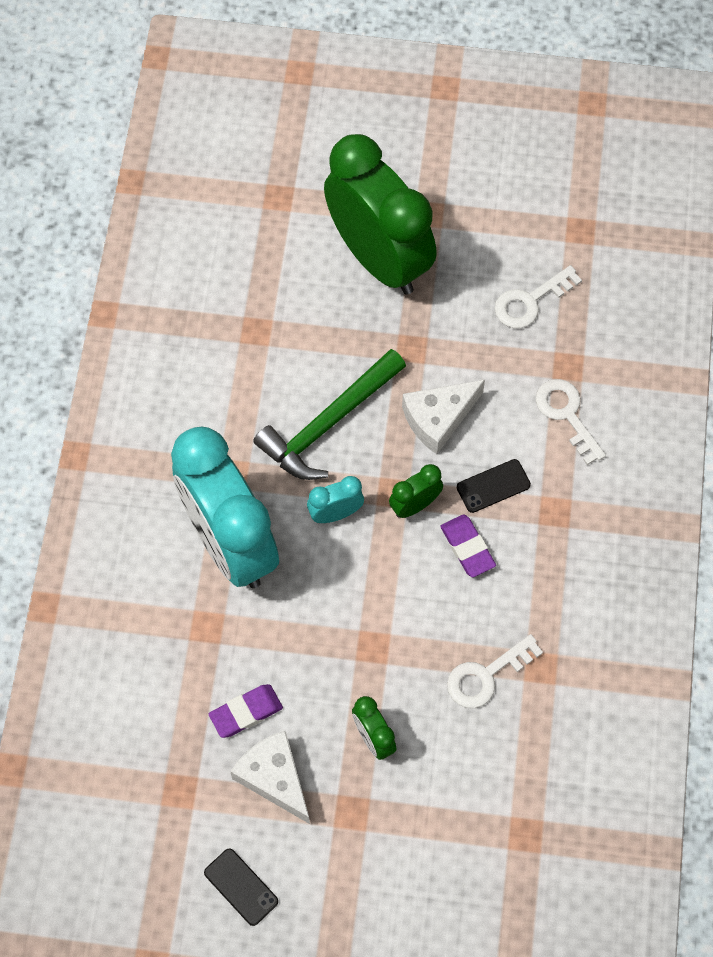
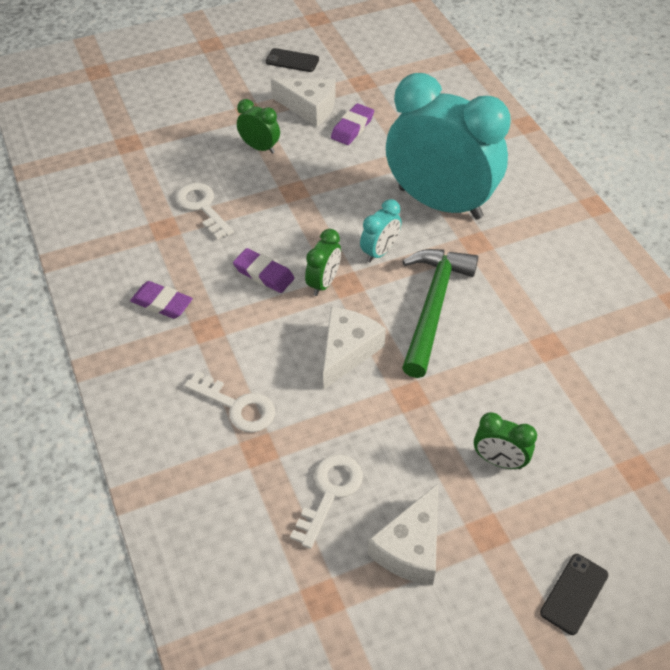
camera: 150 degrees right, 15 degrees down
(379, 258) = (499, 461): green clock -> green clock, size x0.40
(486, 675) = (202, 207): white key -> white key turned 60 degrees counterclockwise
(493, 231) = (411, 547): none -> white cheese
(493, 486) = (269, 323): black phone -> black phone (574, 594)
(586, 564) = (162, 303): none -> purple eraser

